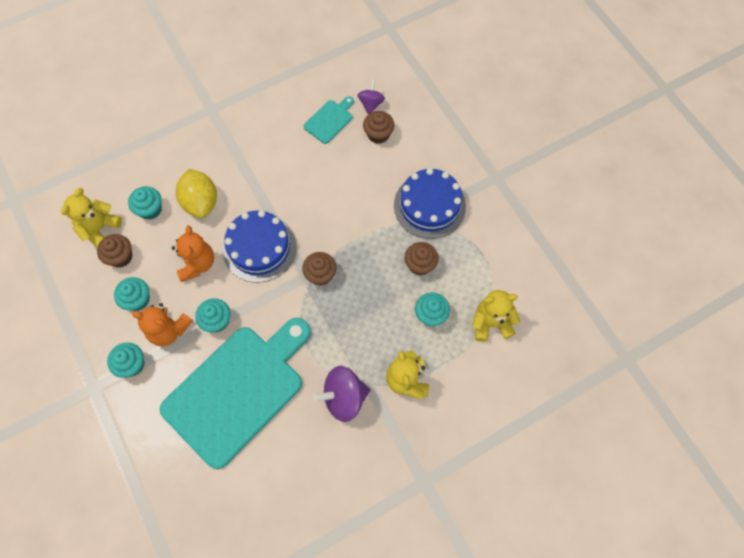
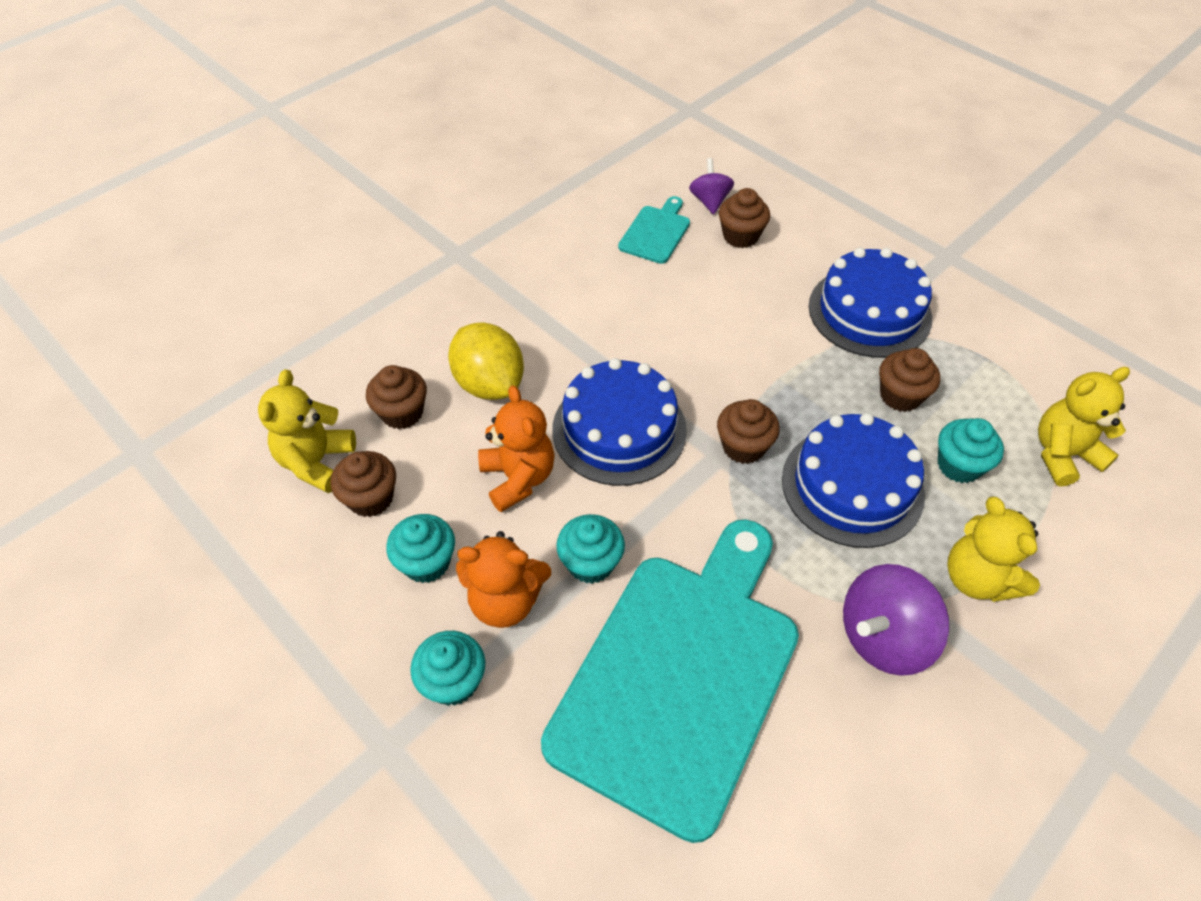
camera: 15 degrees left, 15 degrees down
(150, 209) = (402, 413): turquoise cupcake -> brown cupcake
(367, 312) = (852, 486): none -> blue cake

